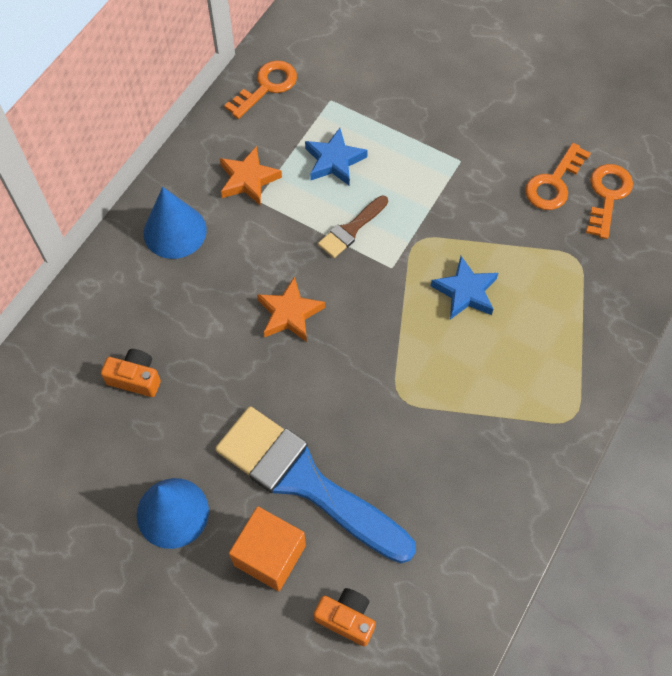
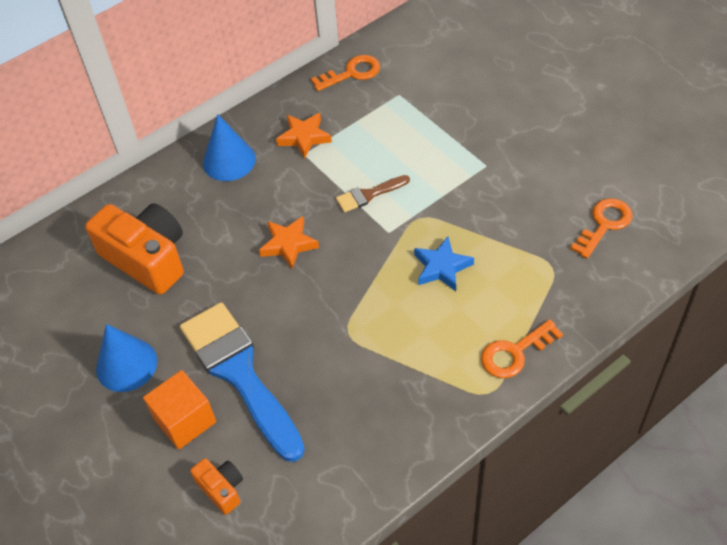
camera: 25 degrees right, 10 degrees down
(135, 378) = (147, 258): orange camera -> orange camera, size x2.08
(334, 161) = (380, 140): blue star -> none
(553, 183) = (560, 203): orange key -> orange key (514, 353)

